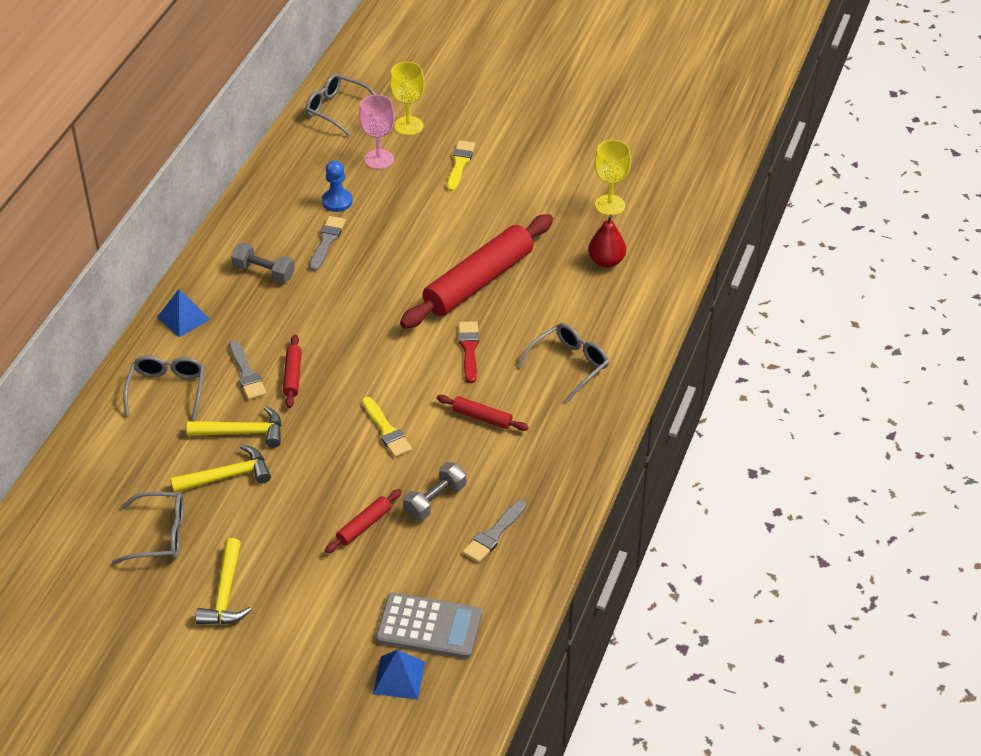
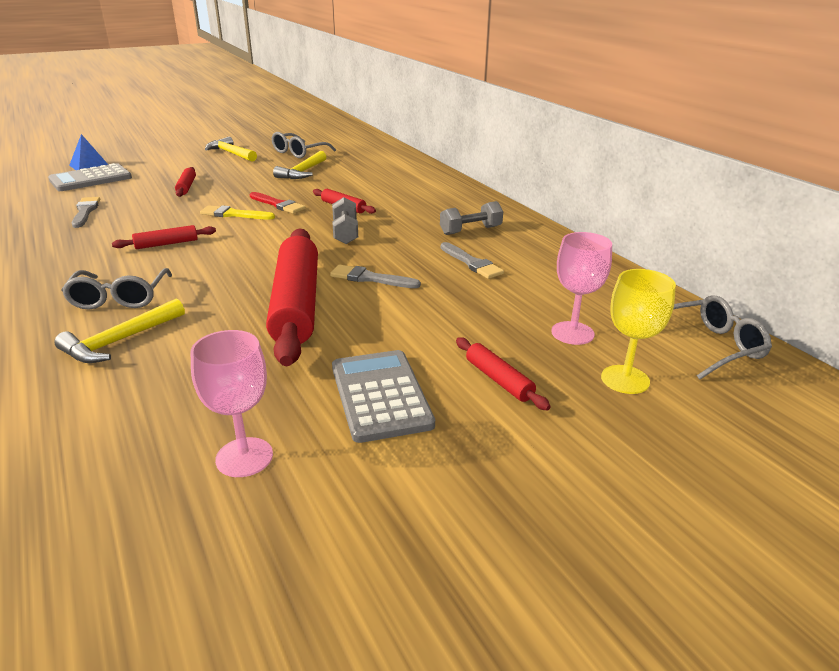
camera: 130 degrees right, 15 degrees down
(167, 390) = (402, 178): grey glasses -> none
(183, 318) = (463, 197): blue pyramid -> none
(242, 432) = (326, 183): yellow hammer -> yellow hammer (120, 341)
(246, 373) = (373, 197): grey brush -> grey brush (370, 278)
(337, 201) = (525, 286): blue pawn -> none
(435, 500) = (151, 207): grey dumbbell -> grey dumbbell (345, 233)
(460, 164) = (498, 380): yellow brush -> red rolling pin
(469, 349) = (234, 266): red brush -> red brush (278, 204)
(521, 193) = (380, 395): none -> grey calculator
(606, 261) = (172, 391): red pear -> none
(610, 205) = (244, 457): yellow goblet -> pink goblet

